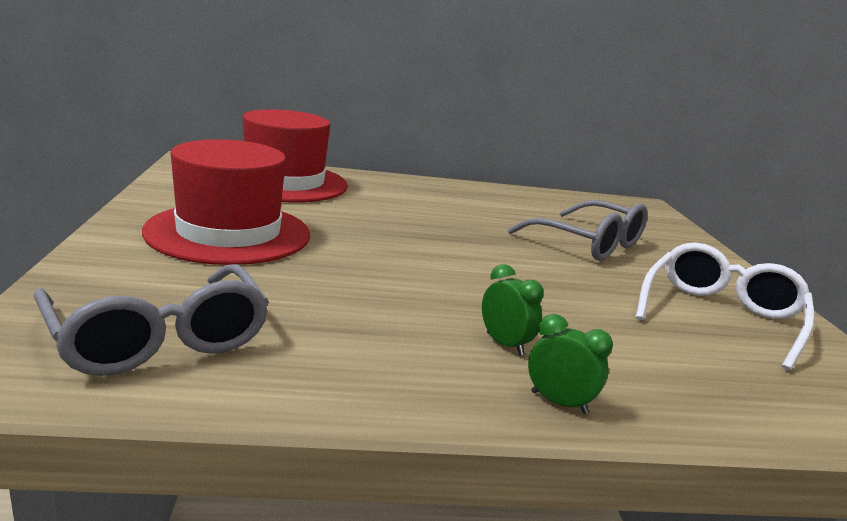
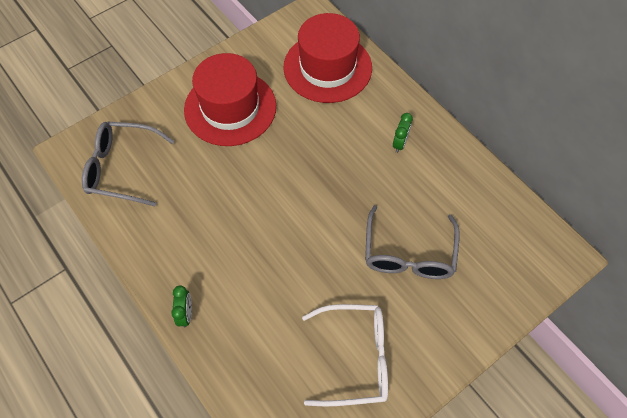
camera: 60 degrees right, 40 degrees up
(159, 338) = (121, 168): grey glasses -> grey glasses turned 75 degrees clockwise
(504, 344) = (220, 273): green clock -> green clock (400, 143)

